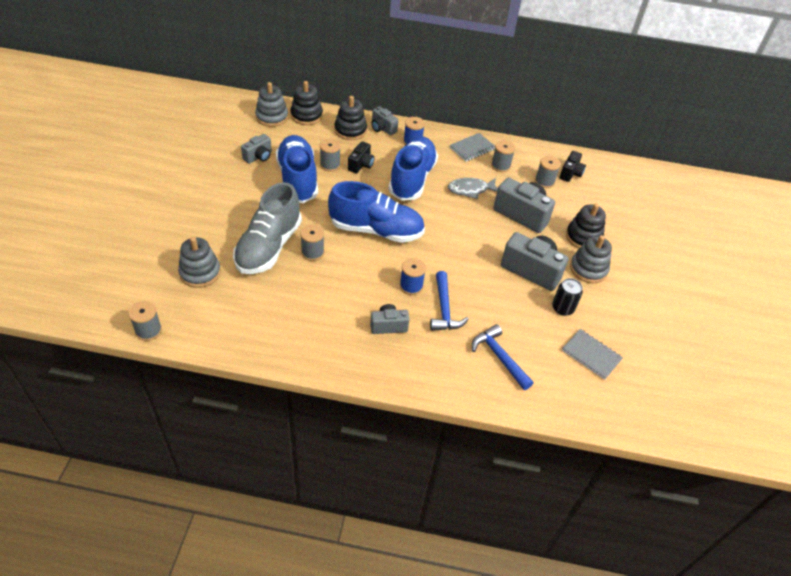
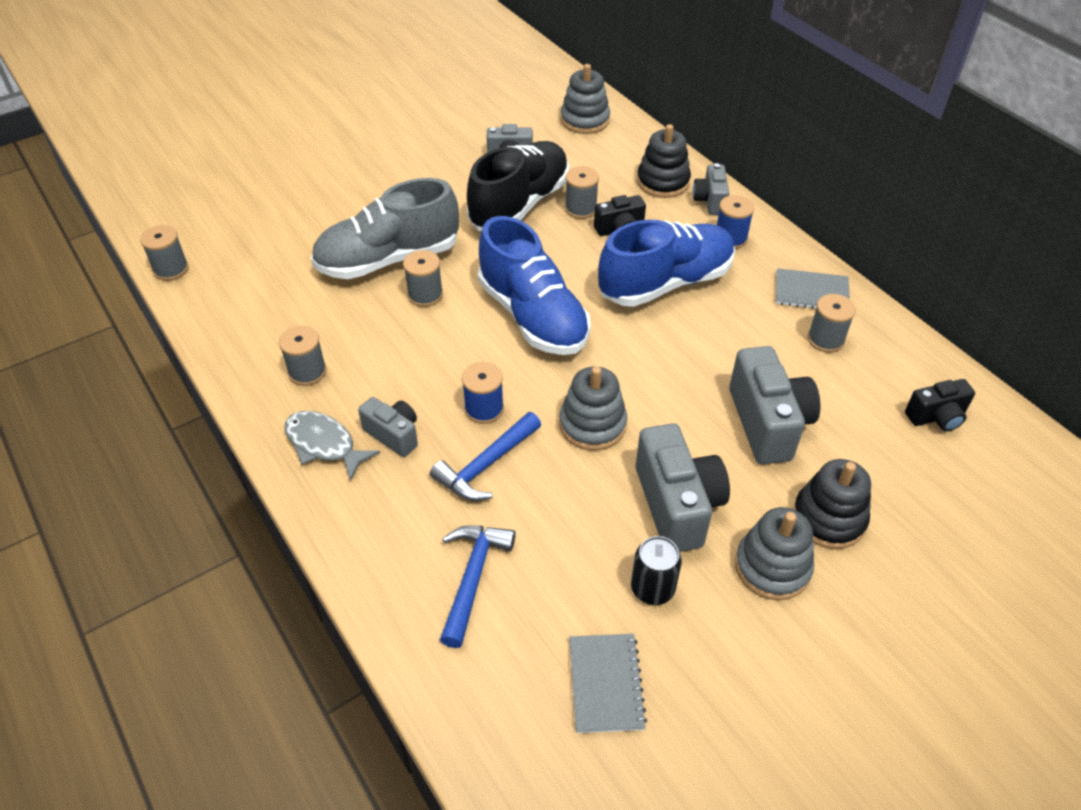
camera: 50 degrees right, 0 degrees up
(200, 273) = (288, 243): grey stacking toy -> grey stacking toy (592, 425)
(298, 179) = (519, 205): blue shoe -> black shoe
(306, 115) = (629, 138): black stacking toy -> none
(470, 190) = (732, 344): grey fish -> grey fish (324, 444)
(544, 181) = (871, 401): grey spool -> grey spool (307, 372)

